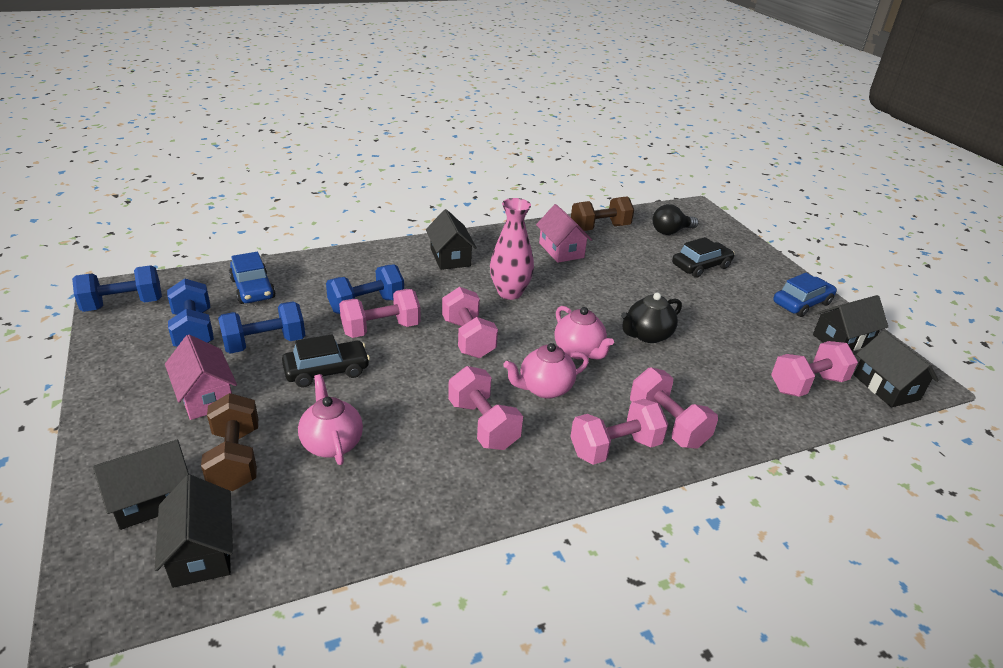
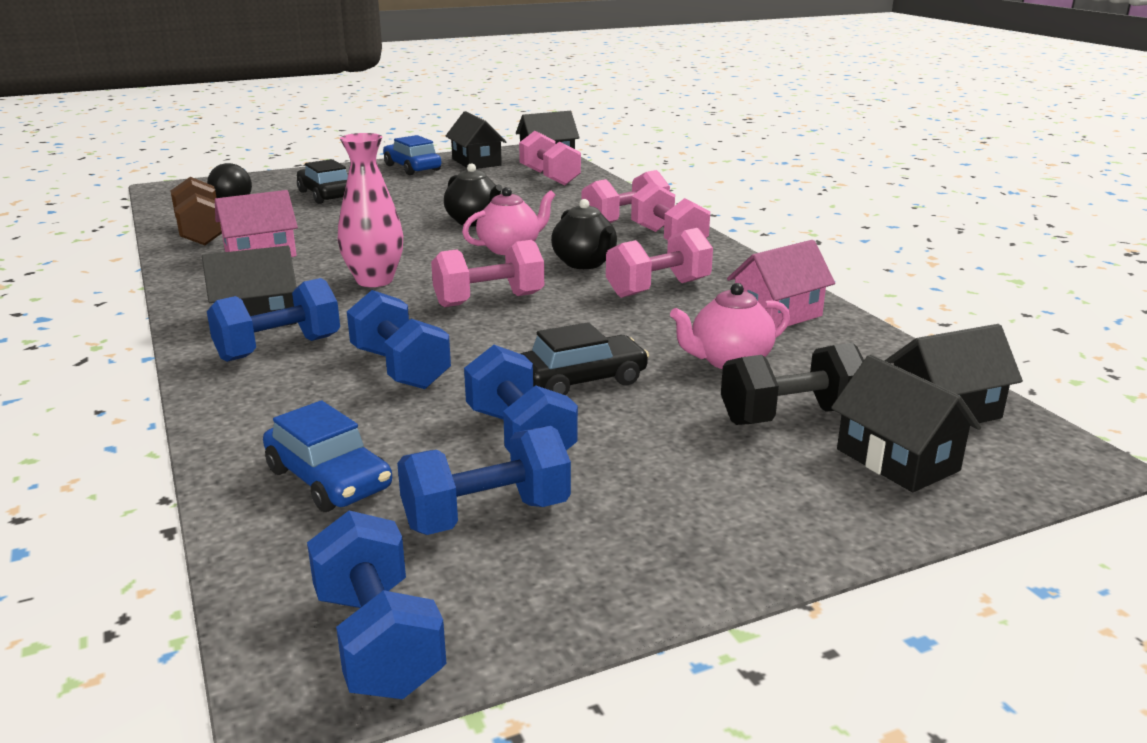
camera: 90 degrees left, 10 degrees down
(206, 396) = (672, 464): pink house -> pink house (777, 315)
(235, 459) = (790, 416): brown dumbbell -> black dumbbell
(253, 289) = (329, 479): blue car -> blue car turned 75 degrees clockwise
(327, 371) = (582, 380): black car -> black car turned 90 degrees clockwise
(381, 329) = (470, 353): pink dumbbell -> none
(405, 267) = (279, 349): none -> blue dumbbell
(544, 389) = (585, 263): pink teapot -> black teapot

